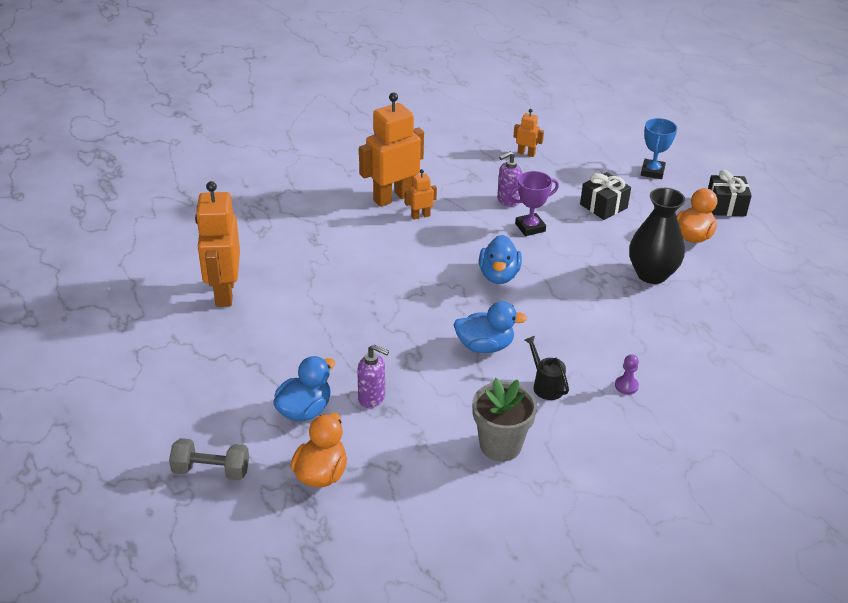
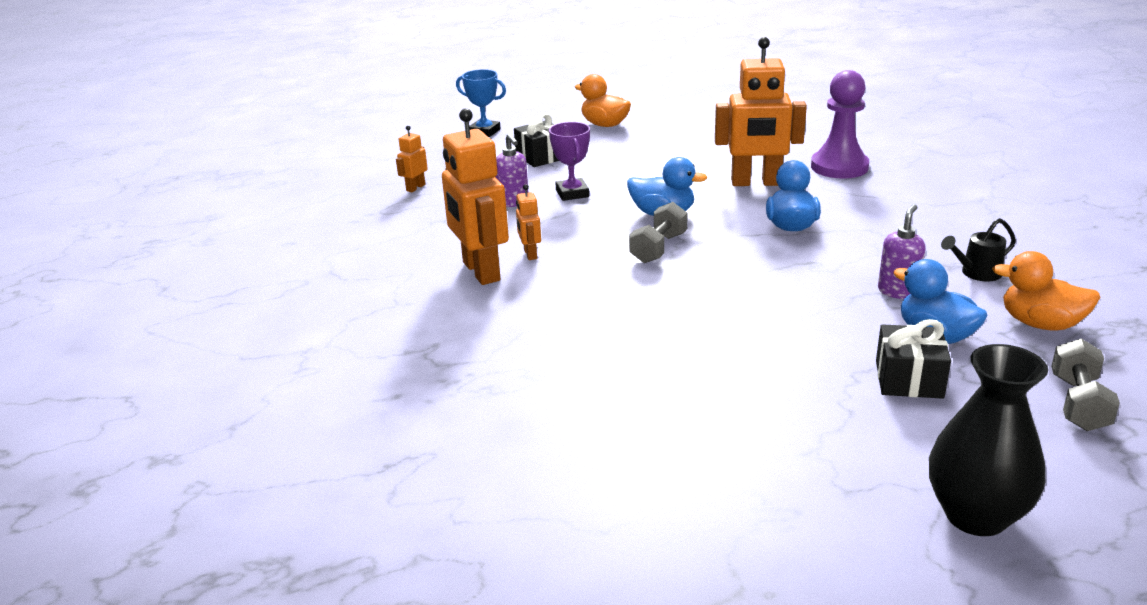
camera: 80 degrees left, 10 degrees down
(224, 293) = (693, 407): orange robot -> orange robot (756, 183)
(436, 275) = (658, 248): none -> grey dumbbell
(500, 445) = (947, 225): grey flower pot -> none
(545, 385) = (848, 200): black watering can -> black watering can (976, 273)
(626, 386) = (839, 167): purple pawn -> purple pawn, size x2.44
(651, 274) = (665, 145): black vase -> black vase (975, 515)
(725, 206) = (557, 109): black gift -> black gift (909, 379)

